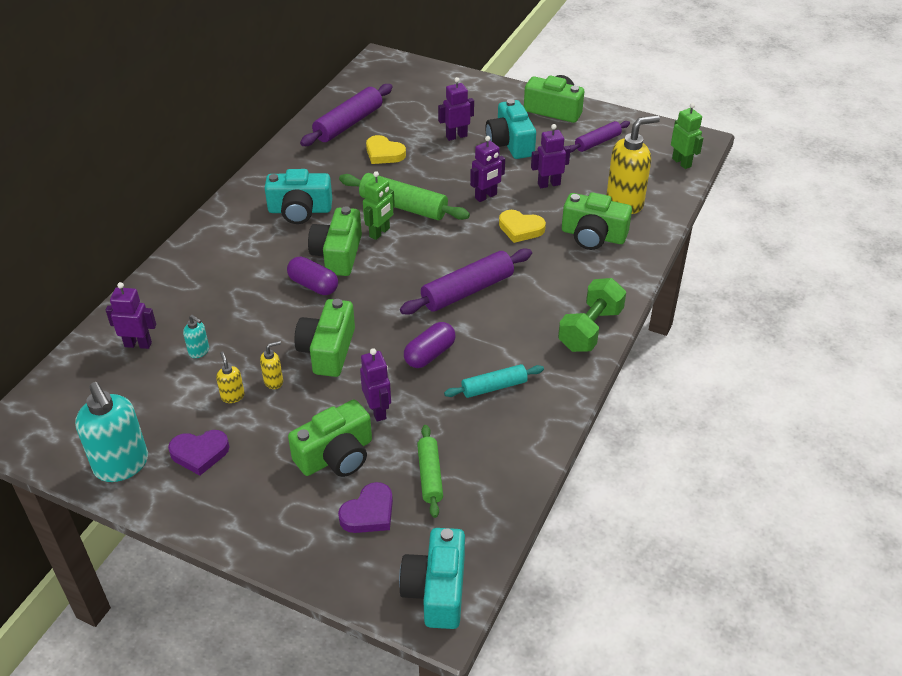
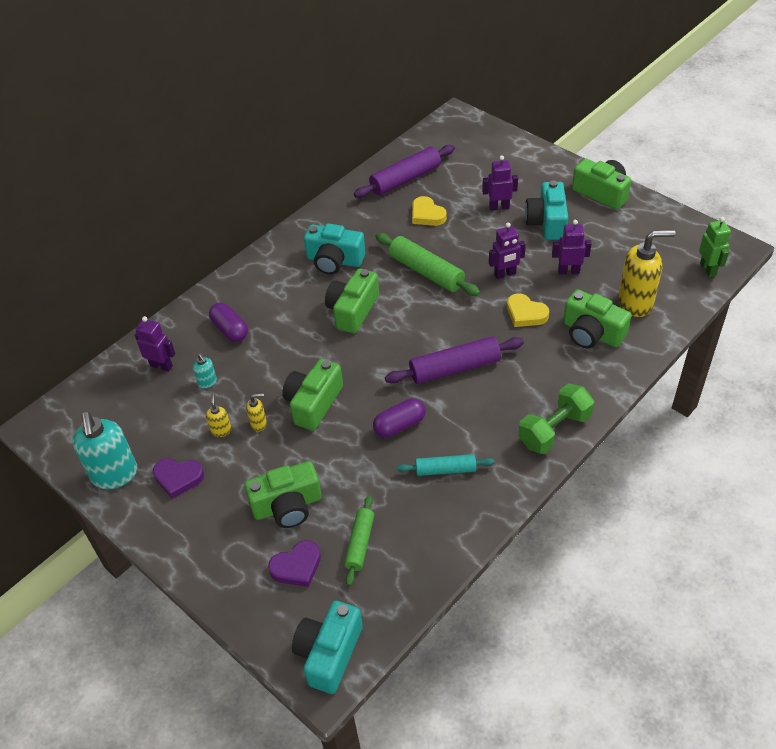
camera: 20 degrees right, 5 degrees up
(313, 285) = (322, 337): purple capsule -> purple capsule (230, 329)
(378, 410) = (336, 471): purple robot -> none
(380, 232) = (396, 295): green robot -> none
(597, 142) = (632, 234): purple rolling pin -> none

